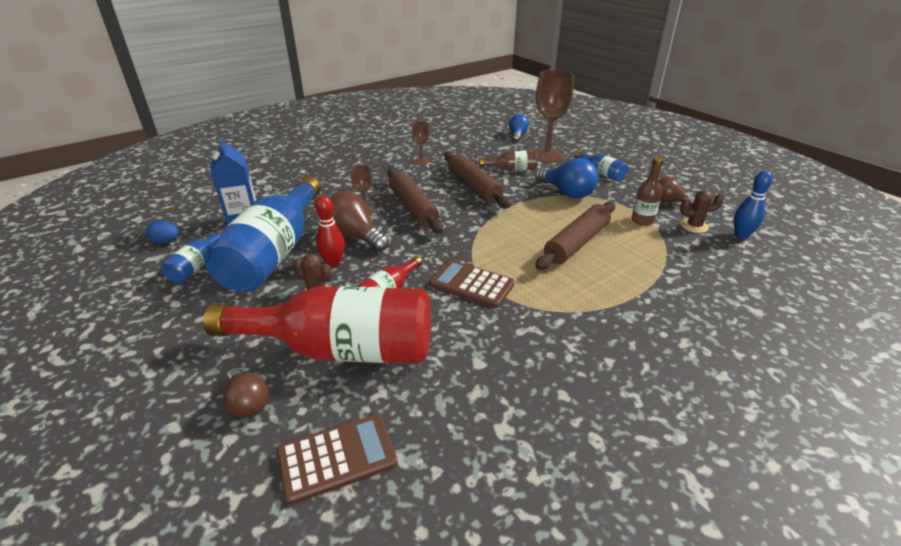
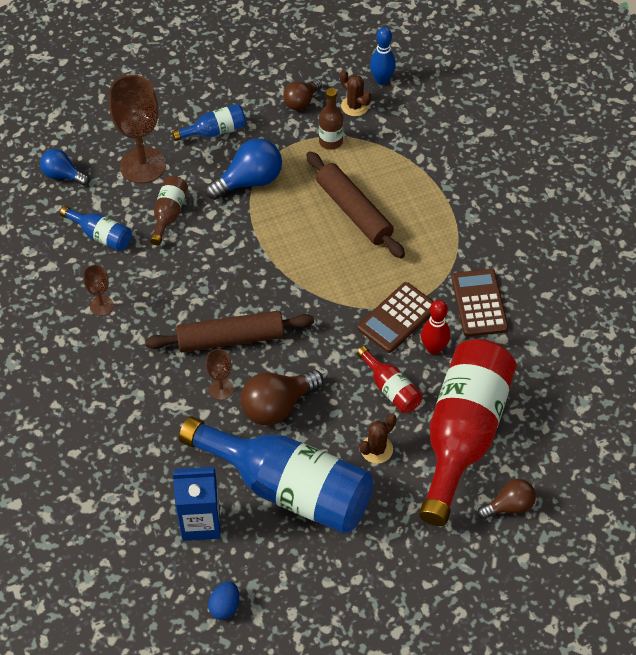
camera: 75 degrees left, 20 degrees up
(197, 266) = (290, 566): blue bottle -> blue bottle (101, 235)
(333, 263) = (325, 431): red bowling pin -> red bowling pin (433, 348)
(337, 458) = (574, 447): brown calculator -> brown calculator (479, 303)
(474, 187) = (200, 266): brown rolling pin -> none
(694, 226) = (354, 106): brown cactus -> brown cactus turned 60 degrees counterclockwise

